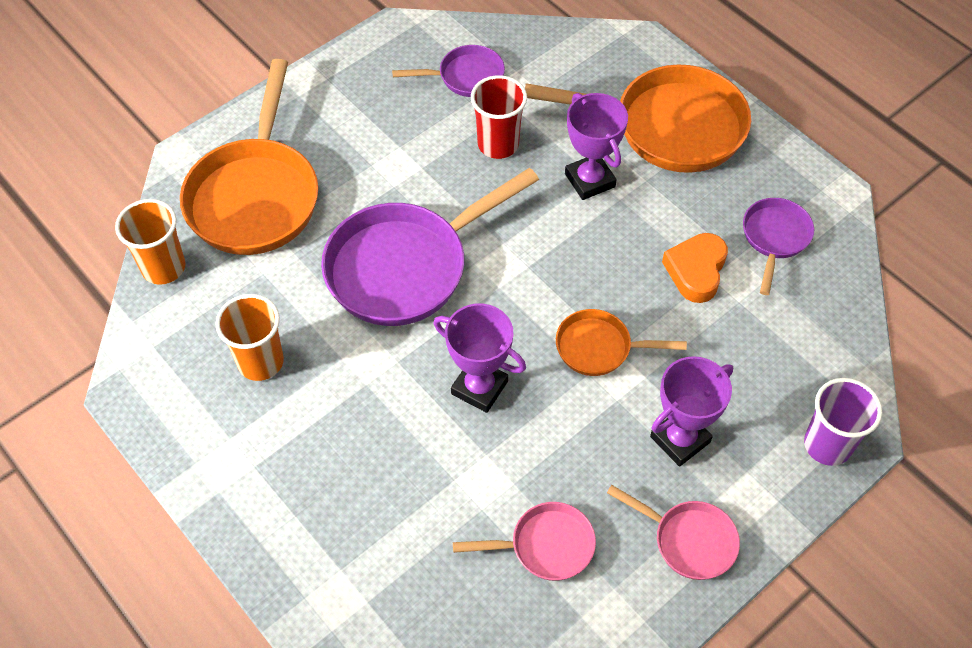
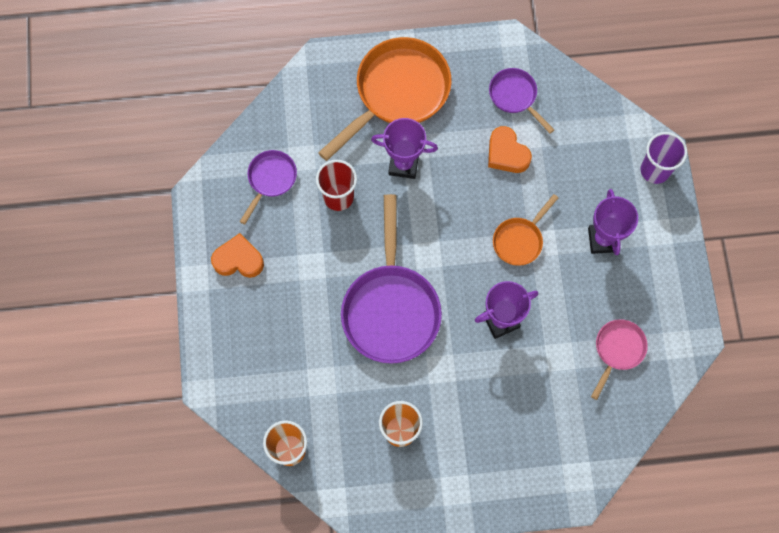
camera: 55 degrees left, 15 degrees up
(255, 196) = (273, 363): orange pan -> none
(352, 101) = (238, 260): none -> orange heart
(688, 540) = (661, 277): pink pan -> none

